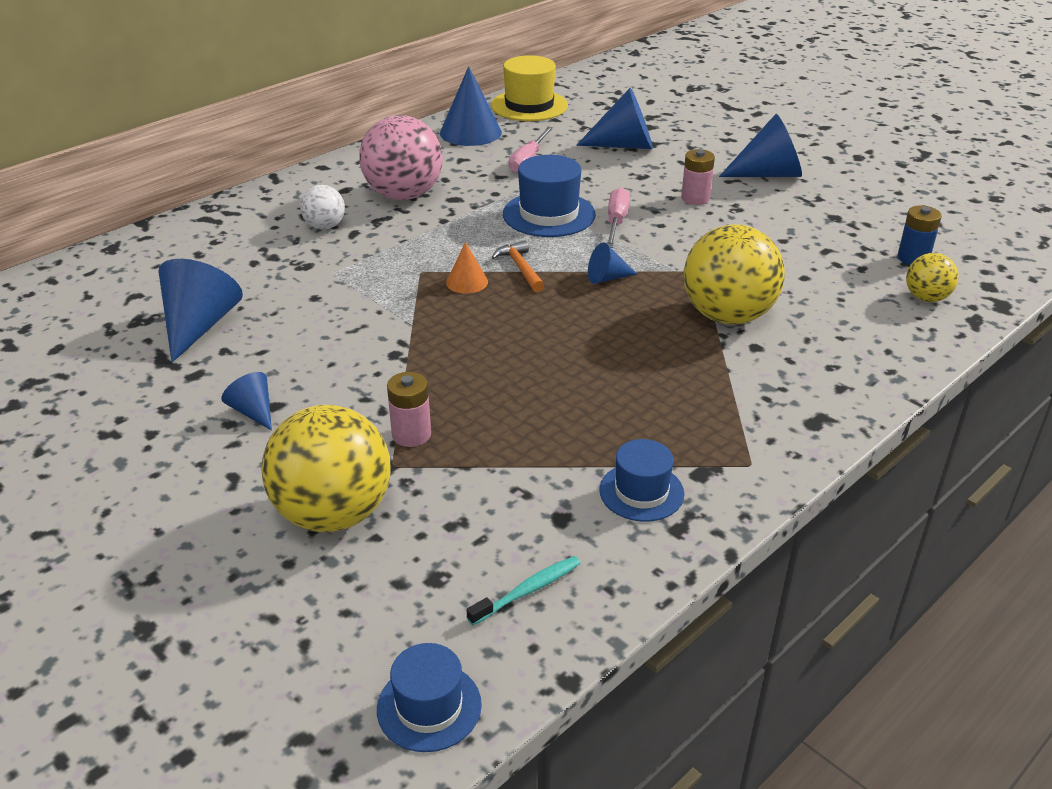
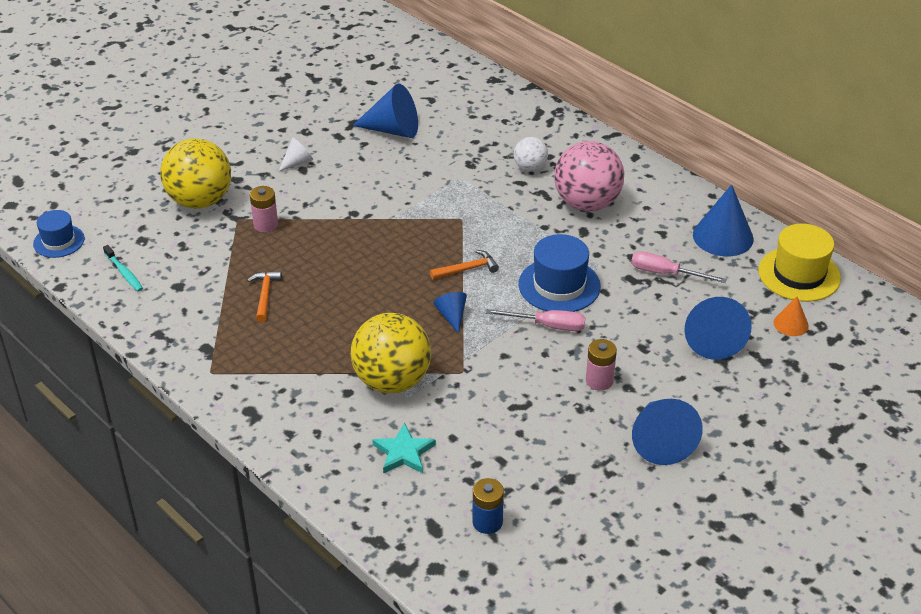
camera: 90 degrees right, 5 degrees up
(253, 411) = (297, 162): blue cone -> white cone
(467, 282) = (446, 242): orange cone -> orange cone (791, 324)
(578, 424) = (265, 295): none -> orange hammer
(641, 492) = (194, 320): blue hat -> none
(839, 306) = (403, 452): none -> turquoise star
(926, 298) = (415, 515): yellow ball -> none

